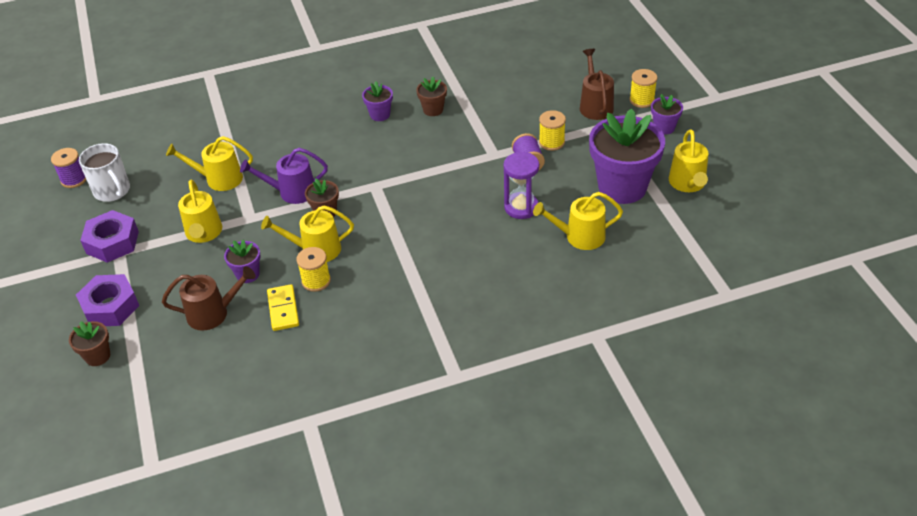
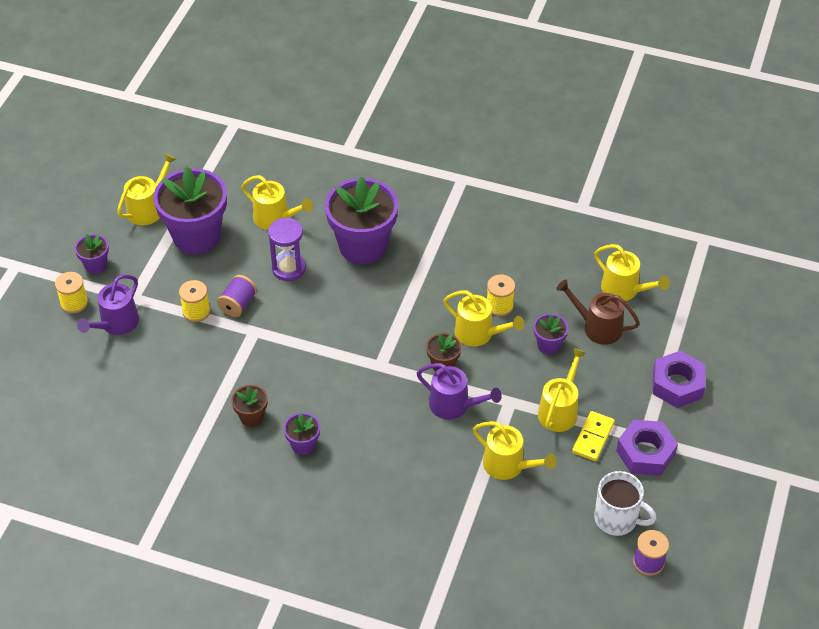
camera: 145 degrees left, 5 degrees up
(97, 356) = (707, 345): brown flower pot -> none
(112, 191) = (617, 519): white mug -> white mug turned 120 degrees clockwise
(208, 361) = (624, 290): none -> yellow watering can
(283, 309) = (542, 297): yellow domino -> yellow domino (593, 438)
(481, 259) = (363, 246): none -> purple flower pot
(595, 105) = (116, 324): brown watering can -> purple watering can

